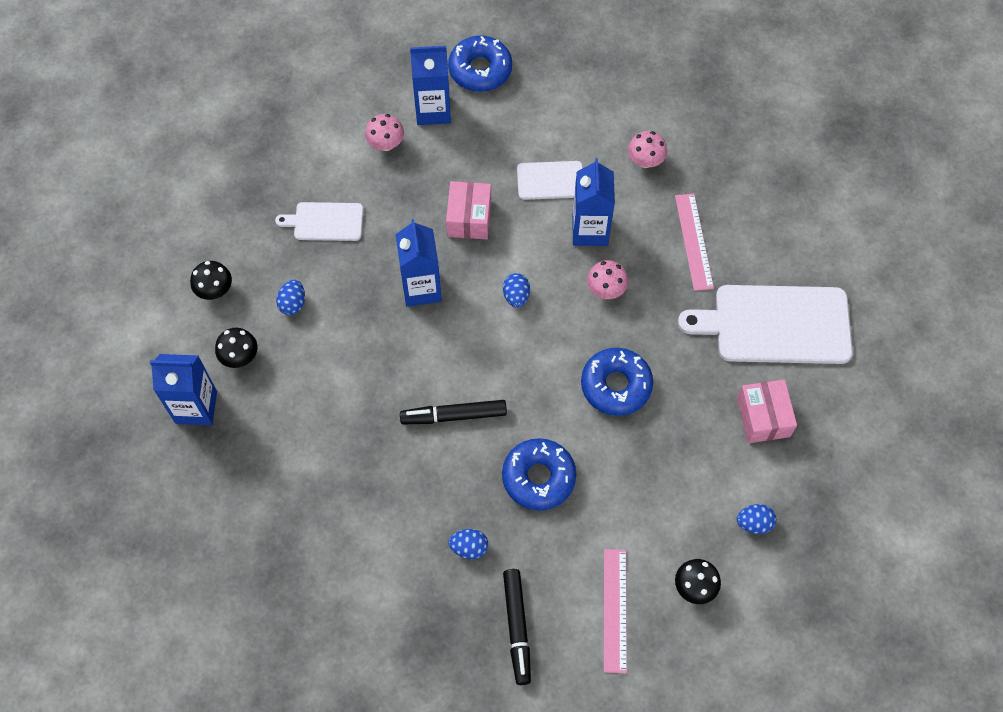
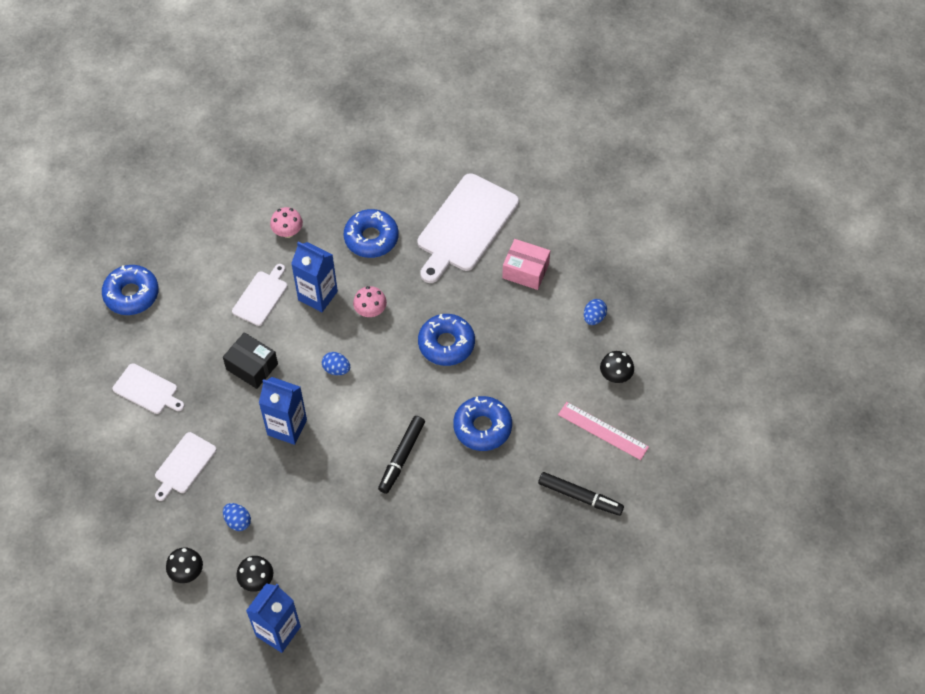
camera: 60 degrees left, 5 degrees down
(386, 144) = (147, 390): pink mushroom -> white cutting board
(433, 110) = (142, 343): blue carton -> none
(469, 218) = (252, 366): pink box -> black box
(469, 548) = (506, 497): blue egg -> none
(693, 241) = (371, 238): pink ruler -> blue donut

